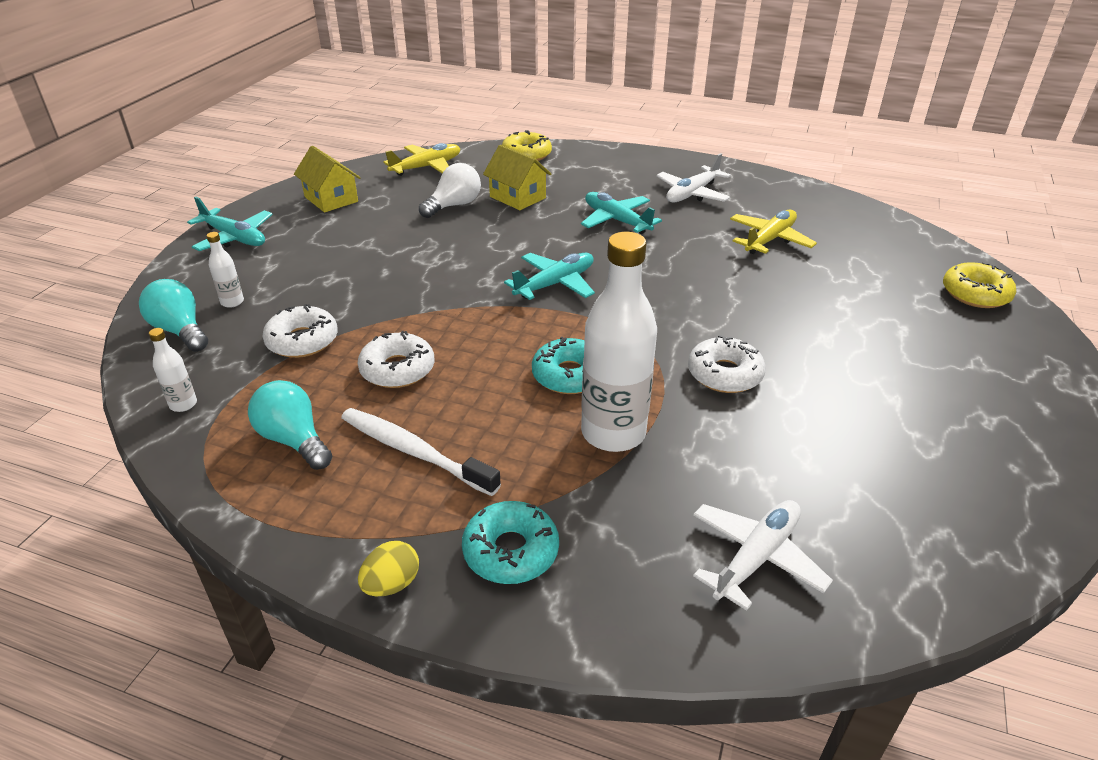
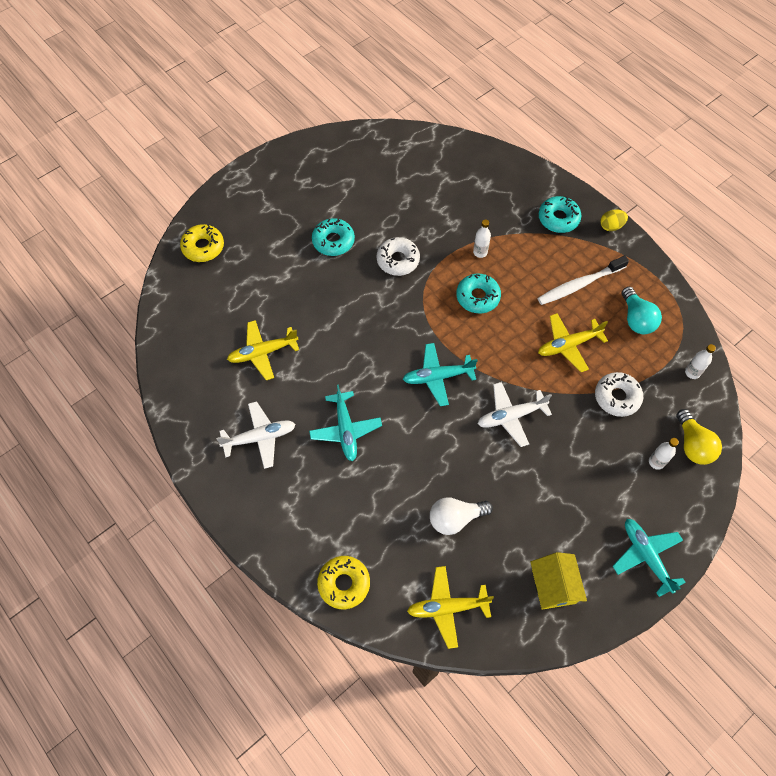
camera: 150 degrees left, 25 degrees up
(180, 331) = (693, 445): turquoise light bulb -> yellow light bulb
(397, 369) = (568, 345): white donut -> yellow plane
(414, 452) = (579, 285): white toothbrush -> white toothbrush turned 90 degrees clockwise
(517, 197) = (397, 505): yellow house -> none
(613, 433) = (480, 252): white bottle -> white bottle, size x0.43
(756, 557) = (465, 175): white plane -> white plane (510, 416)
(838, 361) = (333, 241): none -> turquoise donut

